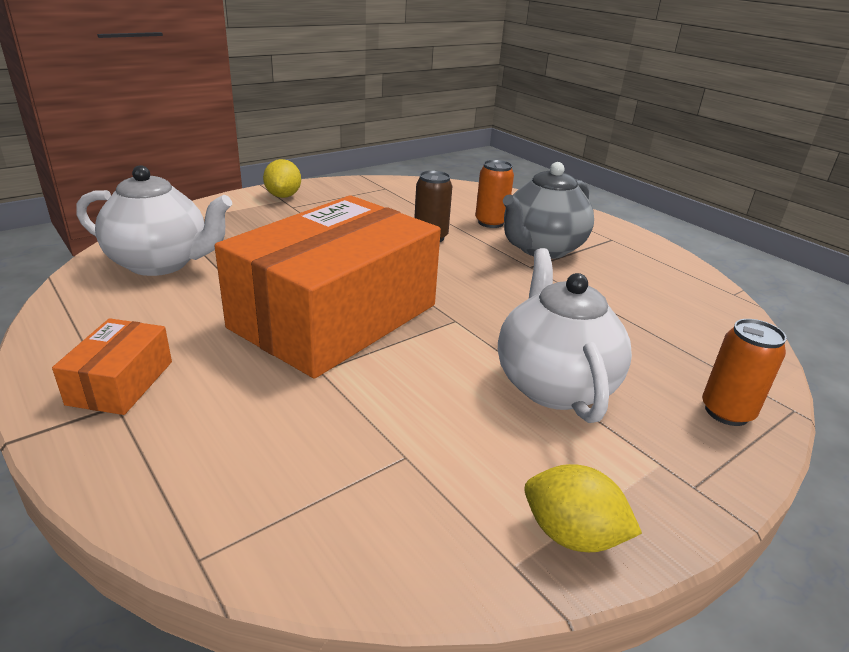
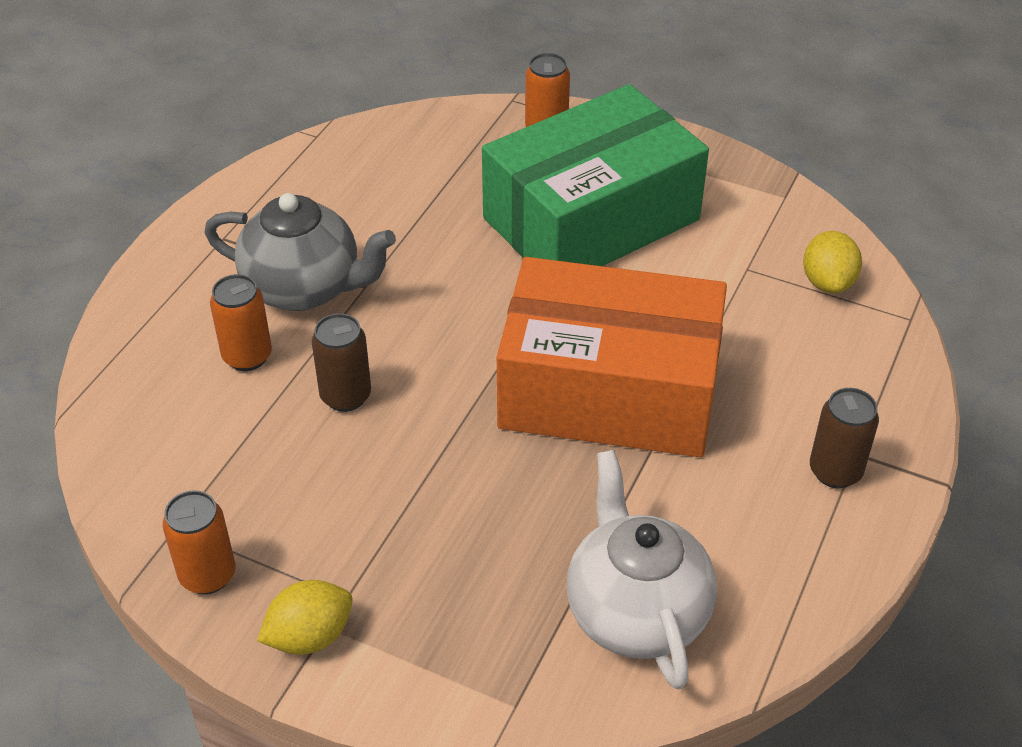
camera: 115 degrees left, 15 degrees up
(121, 382) = (835, 471): orange box -> brown can
(348, 187) = (208, 575): none -> orange can
(553, 384) = (591, 219): white teapot -> green box
(572, 535) = (741, 180): yellow lemon -> yellow lemon (827, 282)

